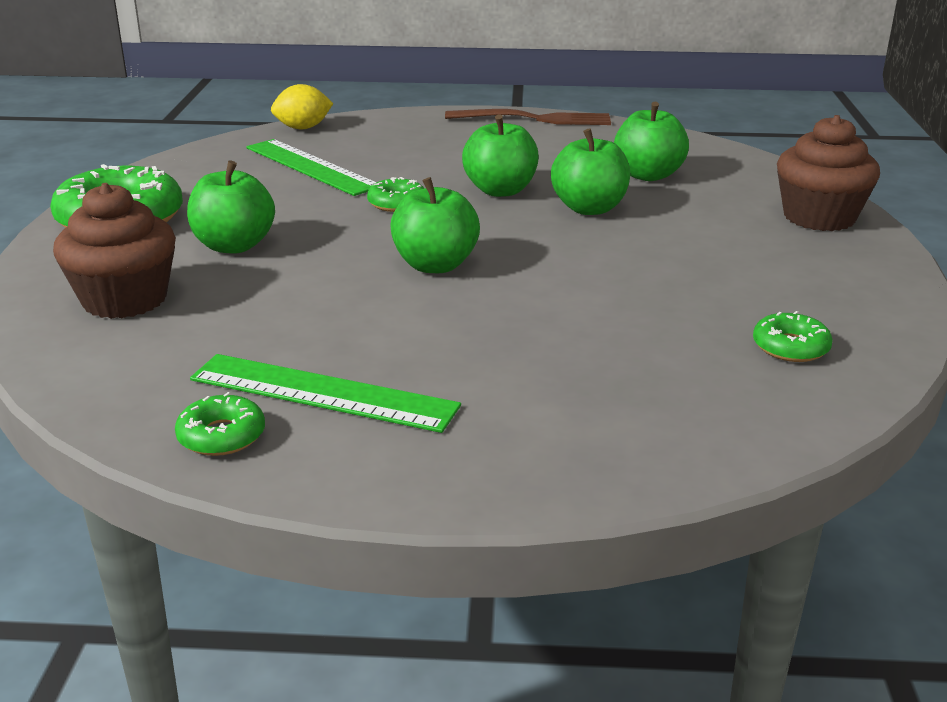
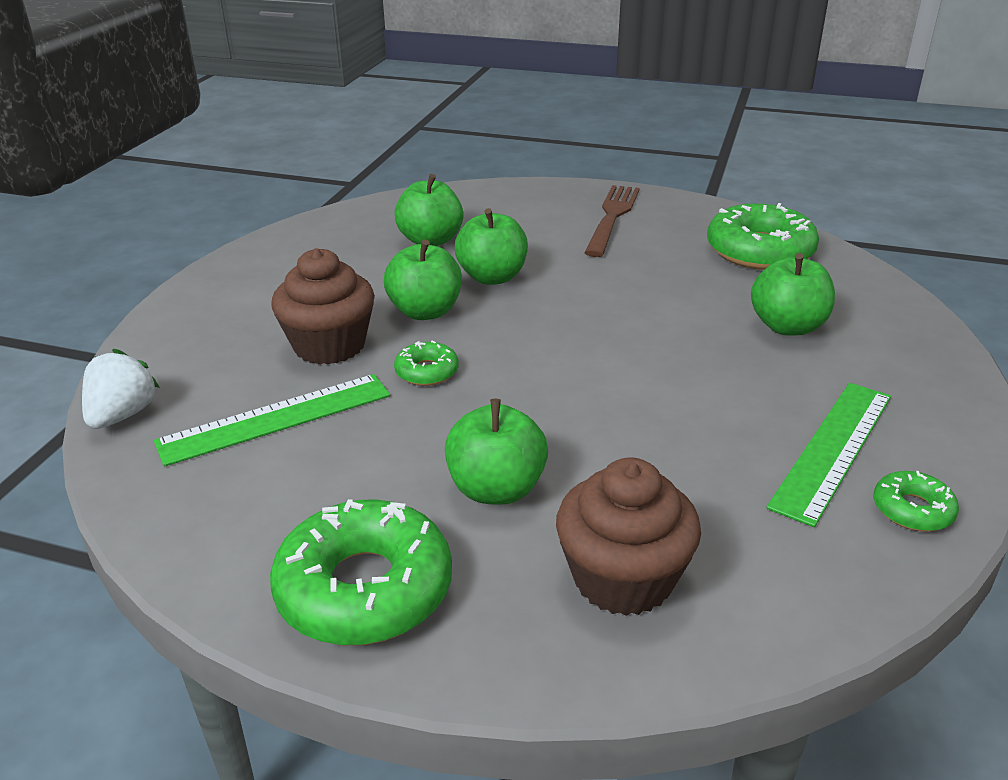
camera: 75 degrees left, 5 degrees up
(303, 128) = (123, 415): yellow lemon -> white strawberry
(435, 265) = (589, 367): green apple -> green apple (787, 326)
(535, 119) = (236, 266): brown fork -> brown fork (612, 217)
(790, 347) = (759, 251): green donut -> green donut, size x2.06
(819, 217) = (553, 198): brown cupcake -> brown cupcake (329, 345)

